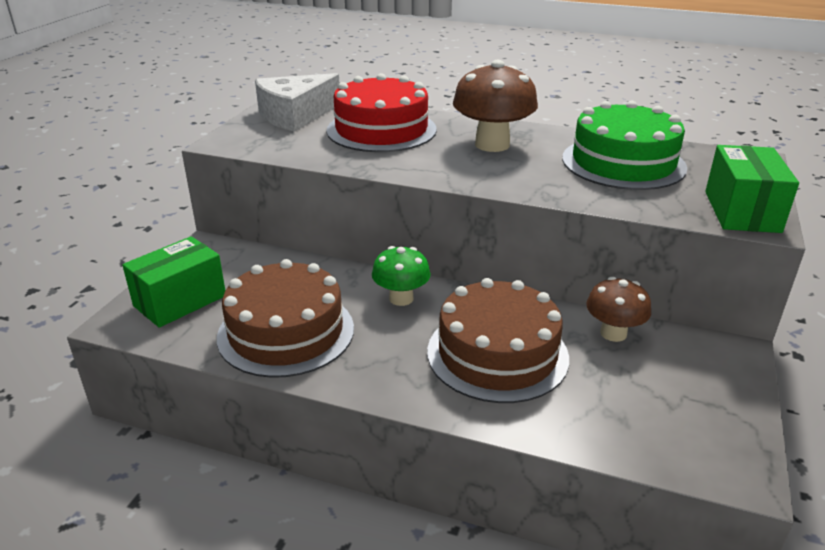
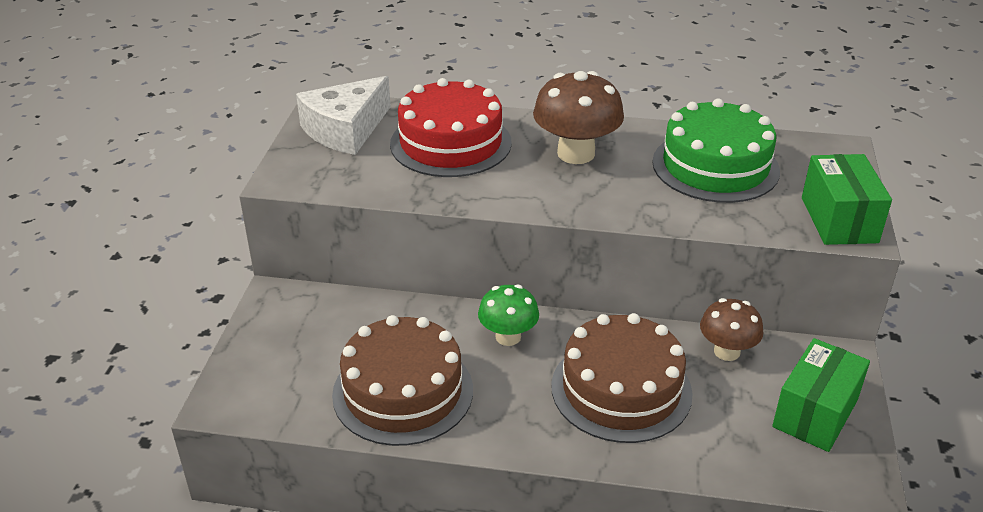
camera: 10 degrees left, 5 degrees up
(180, 301) = (275, 368): green box -> green box (815, 413)

